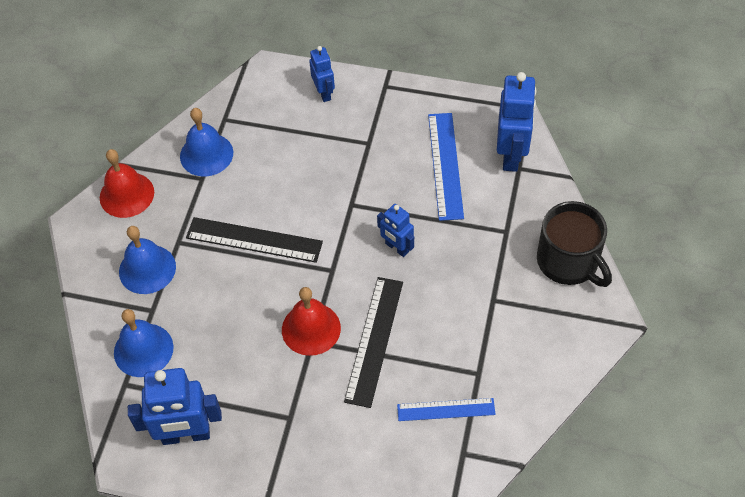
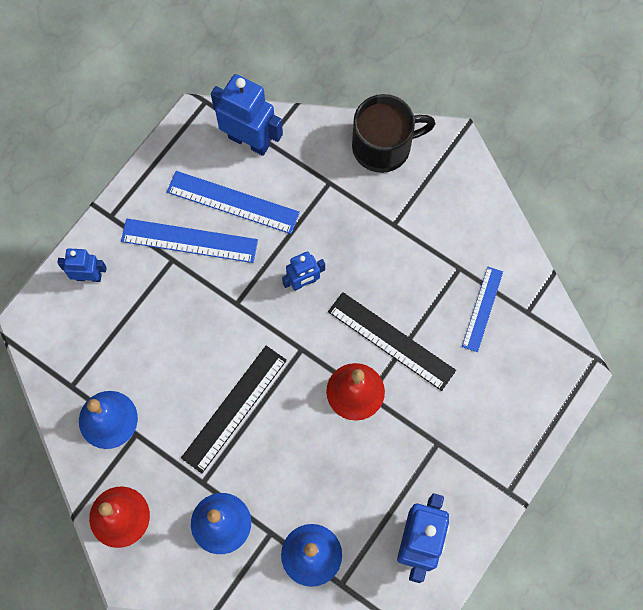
camera: 70 degrees left, 15 degrees up
(392, 148) = (189, 241): none -> blue ruler

